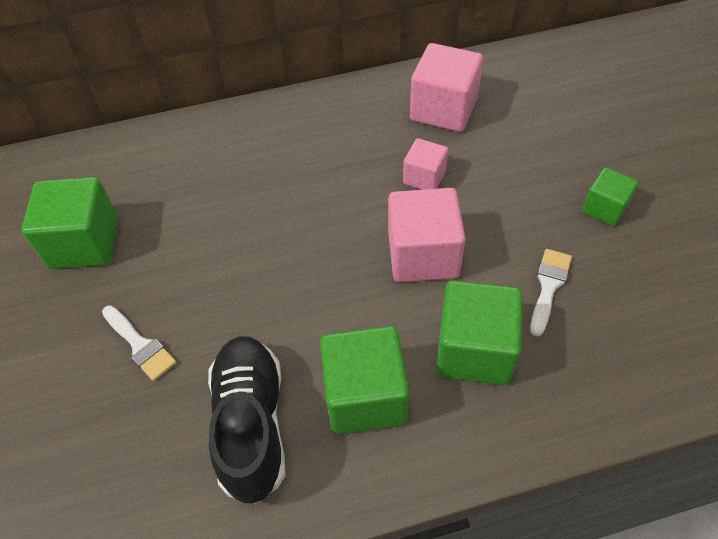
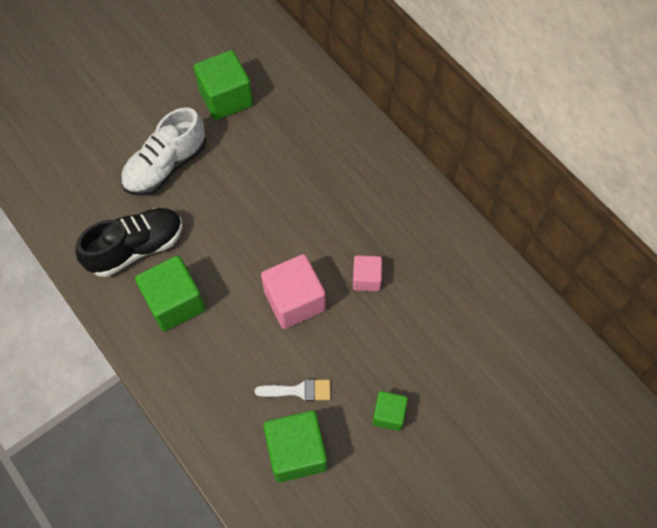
camera: 65 degrees right, 10 degrees up
(140, 345) = (166, 166): white brush -> white shoe
(443, 109) = (444, 269): pink cube -> none
(474, 350) = (229, 356): green cube -> green cube (296, 452)

